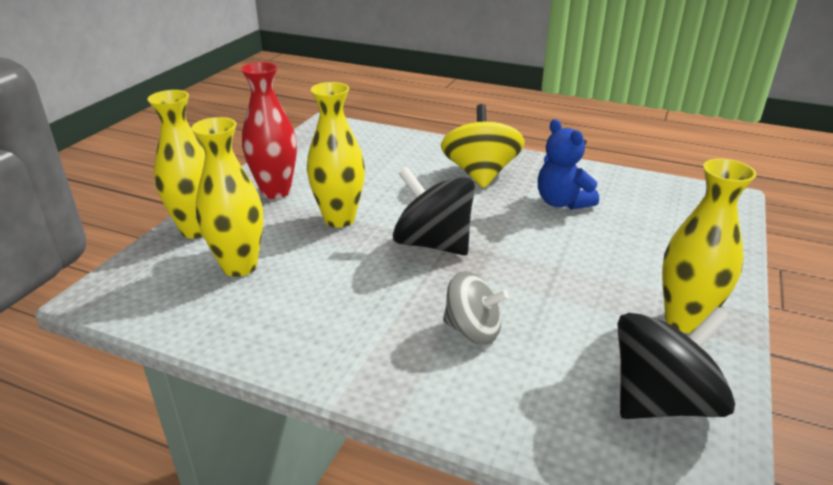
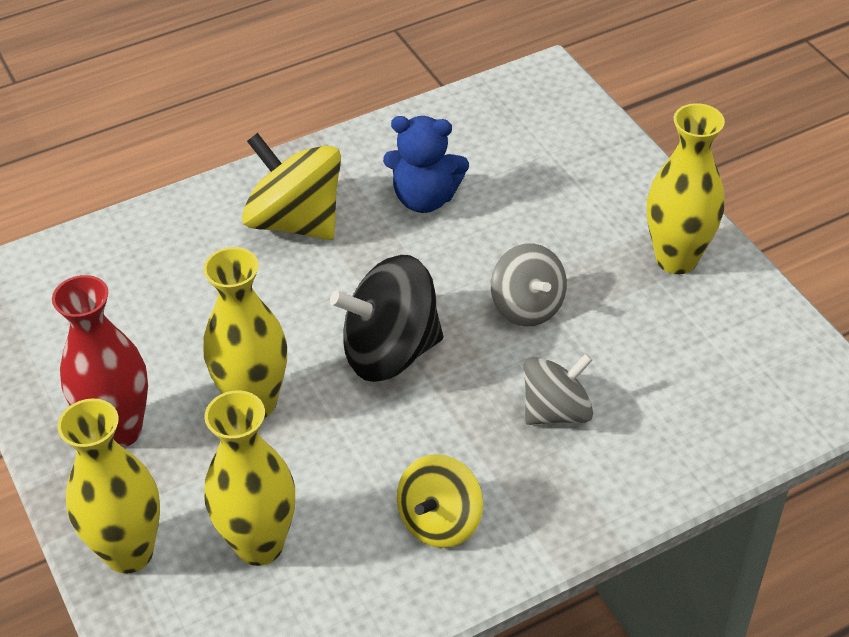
camera: 50 degrees left, 15 degrees up
(323, 324) = (440, 521): none -> yellow spinning top
(541, 276) = (527, 306): none -> grey spinning top
(662, 401) = (746, 350): black spinning top -> none

